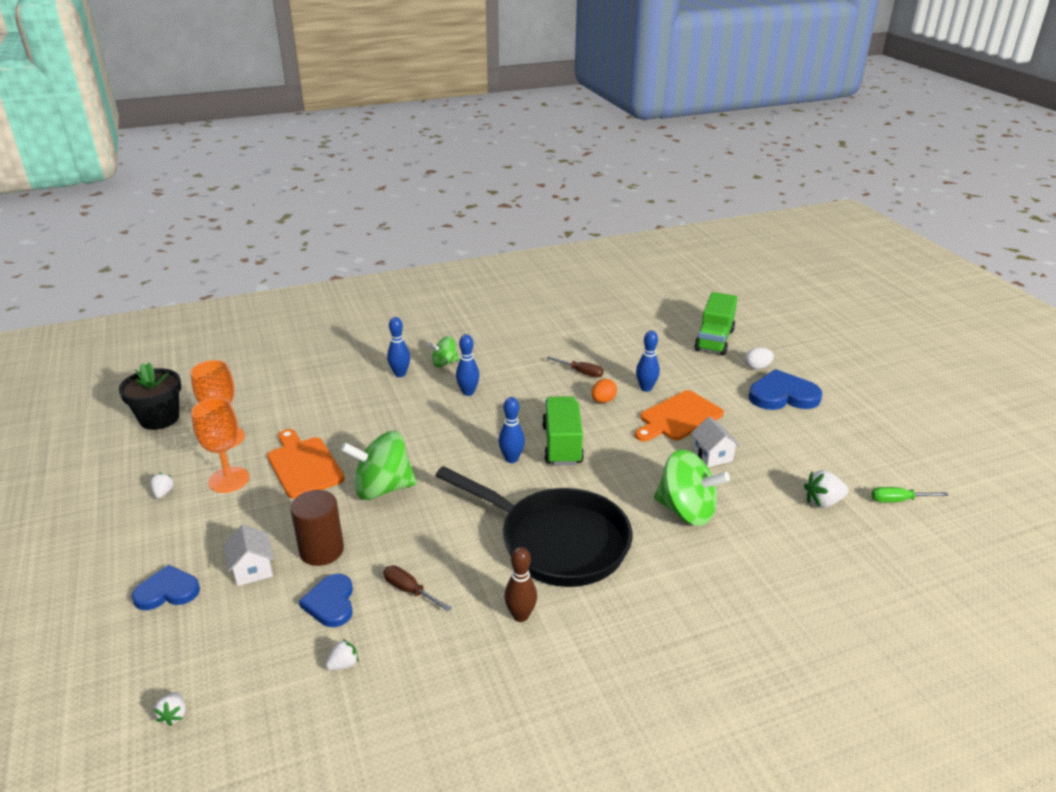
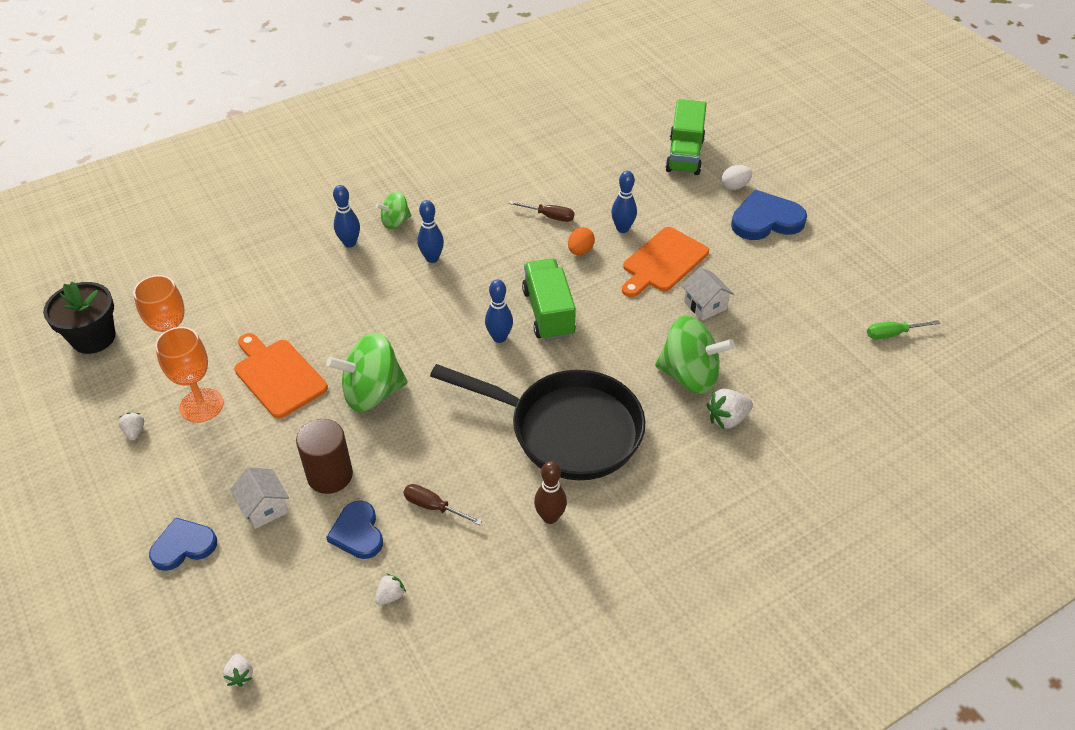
camera: 10 degrees left, 15 degrees up
(823, 502) = (821, 346): white strawberry -> white strawberry (727, 419)

